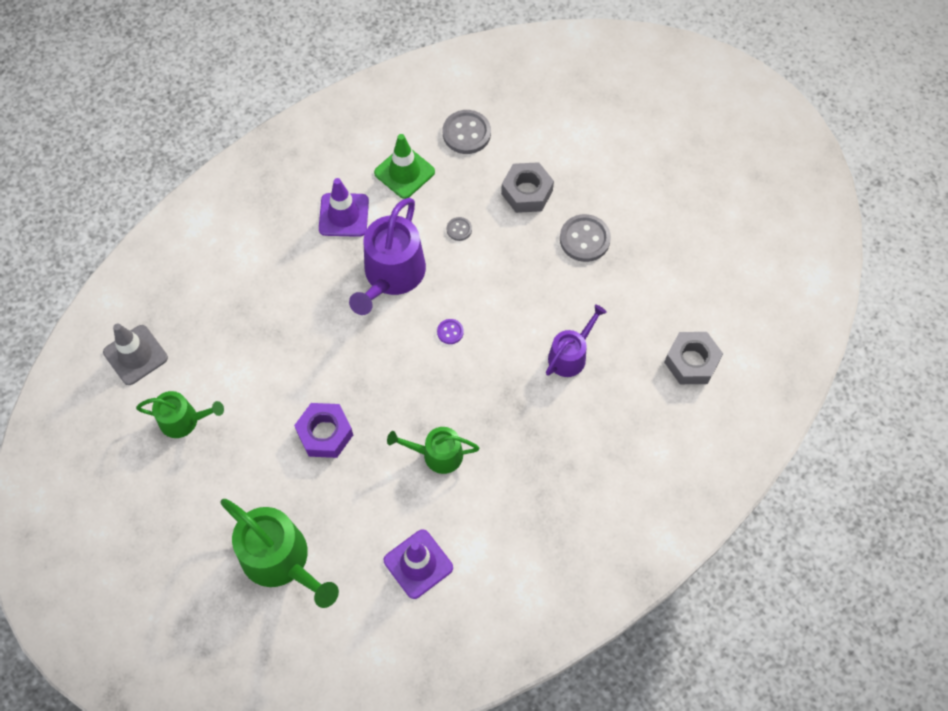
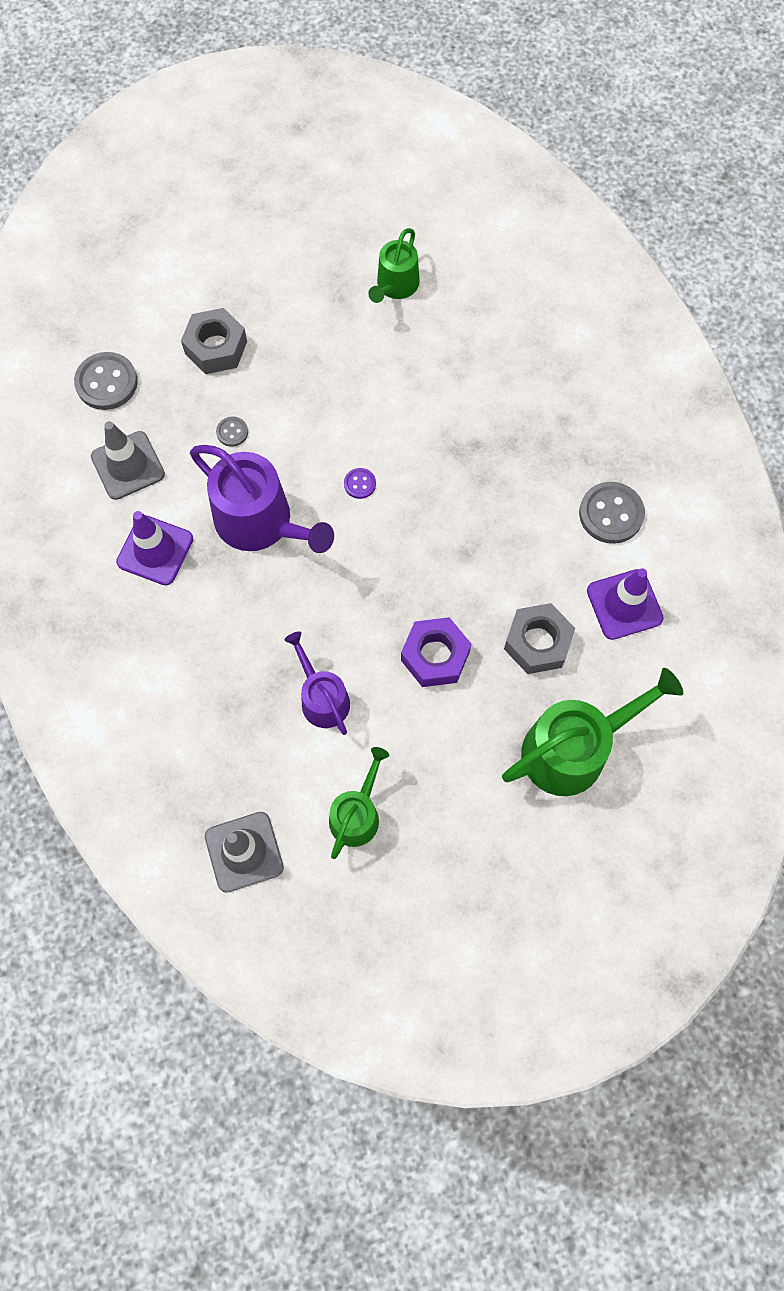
camera: 70 degrees left, 5 degrees up
(404, 172) = (128, 465): green traffic cone -> grey traffic cone
(437, 454) = (504, 544): green watering can -> green watering can (395, 286)
(570, 355) = (437, 375): purple watering can -> purple watering can (322, 698)
(584, 239) = (302, 312): grey button -> grey button (611, 514)
(691, 362) = (488, 266): grey nut -> grey nut (537, 642)

